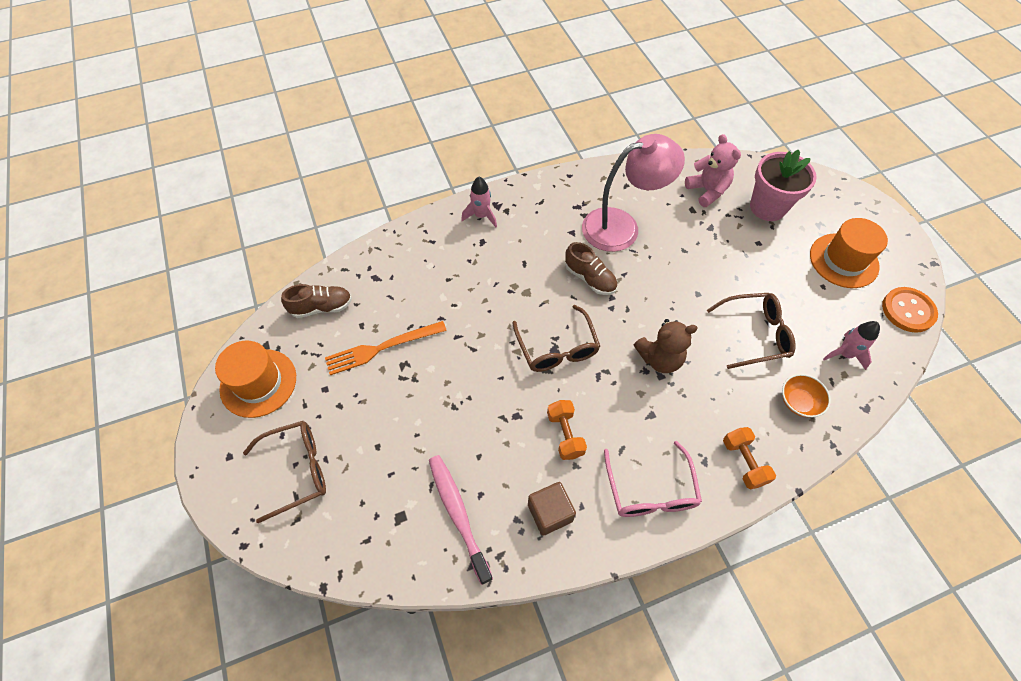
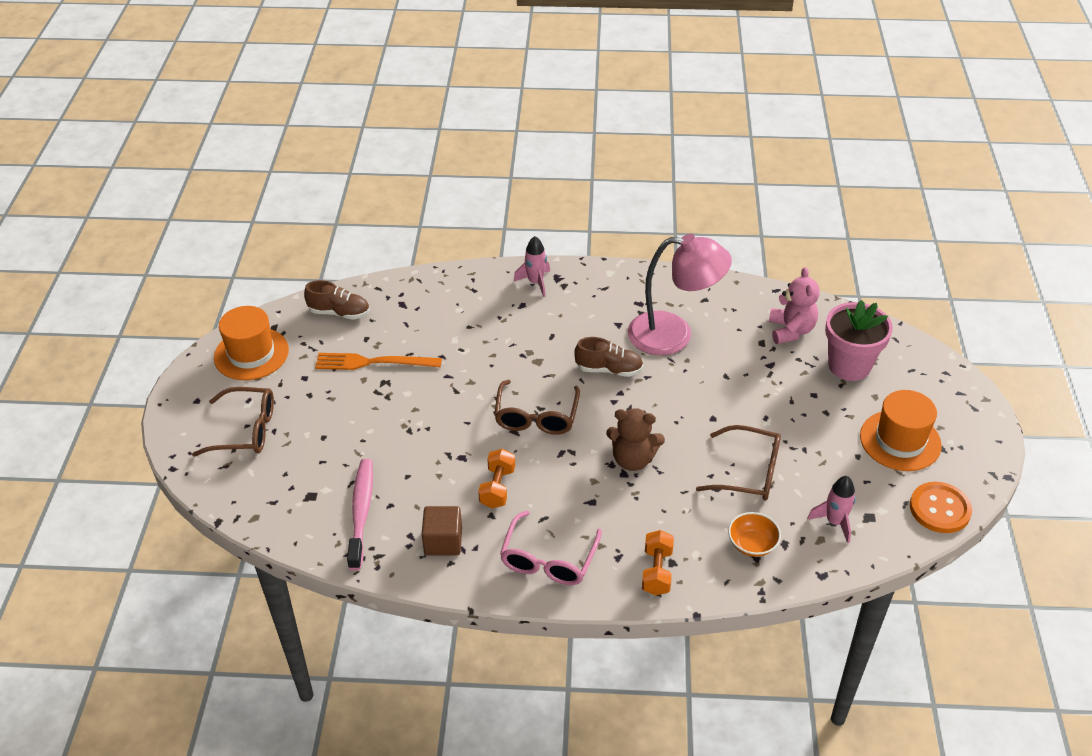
camera: 25 degrees right, 15 degrees down
(590, 278) = (609, 369): brown shoe -> brown shoe turned 60 degrees counterclockwise

